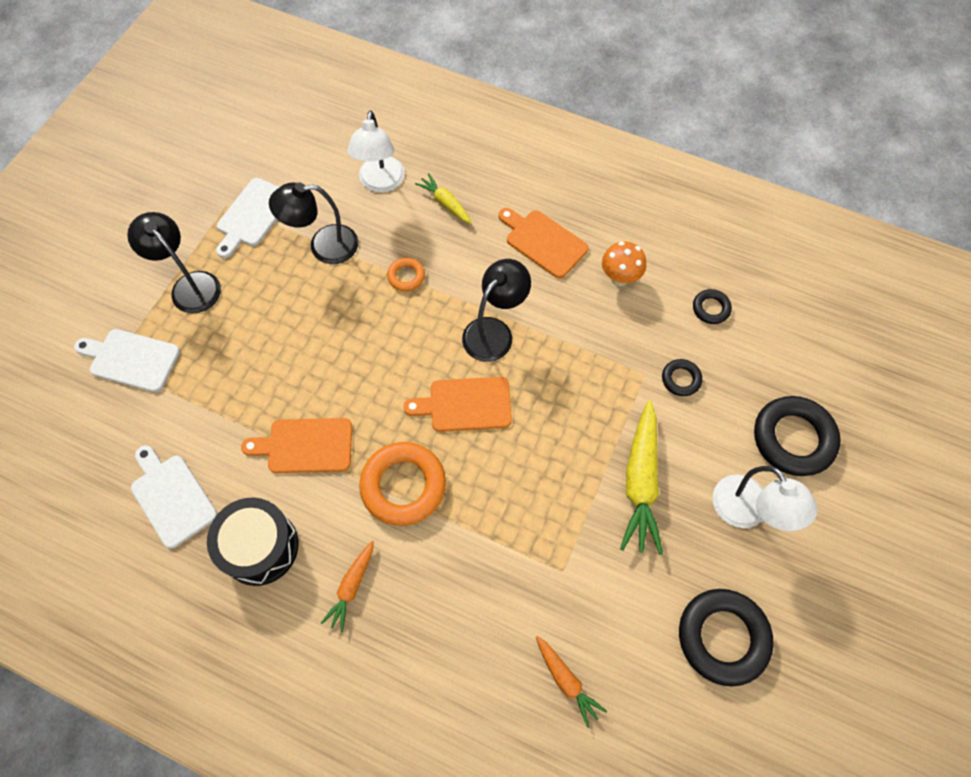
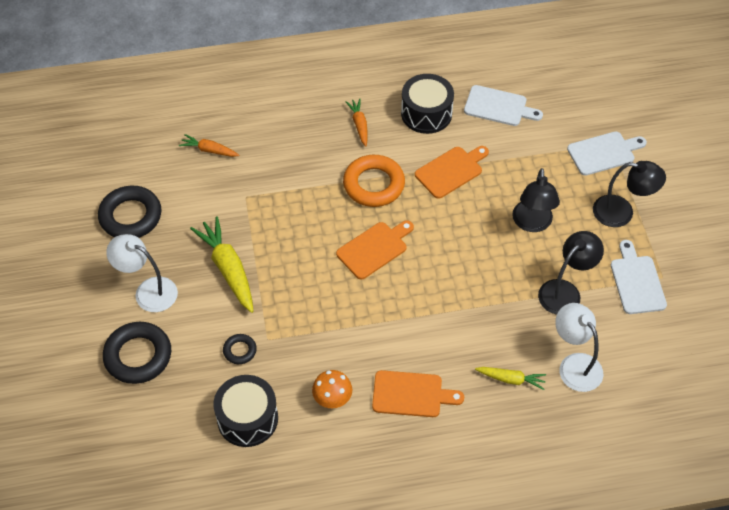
camera: 145 degrees right, 10 degrees down
(406, 276) = (487, 306): orange ring -> none
(494, 331) = (393, 305): black lamp -> black lamp (532, 224)
(710, 308) = (247, 419): black ring -> black drum

